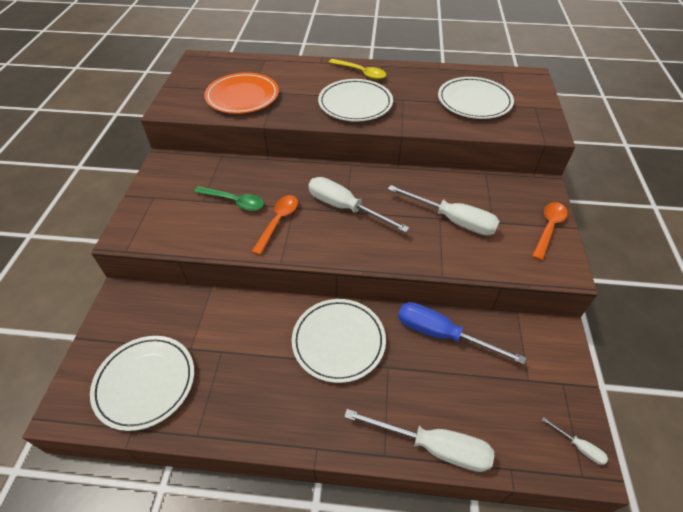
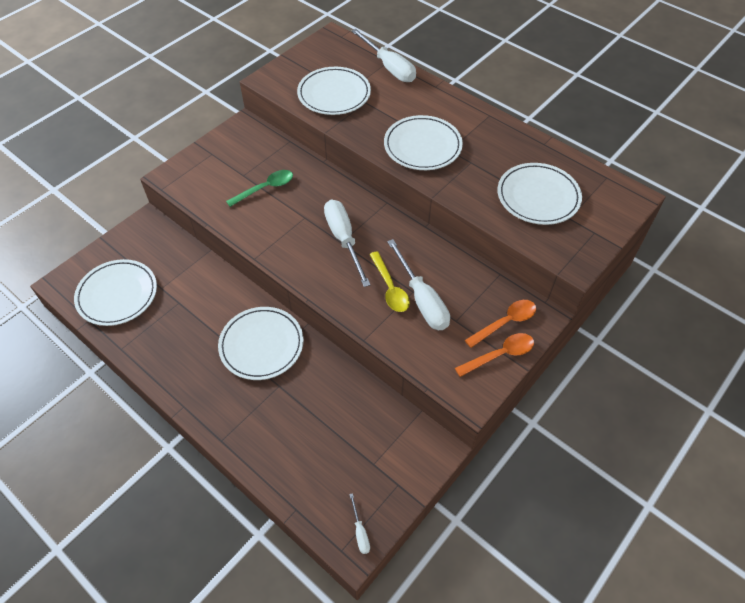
camera: 35 degrees right, 5 degrees up
(234, 201) = (265, 188): green spoon -> green spoon turned 90 degrees counterclockwise
(242, 97) = (334, 94): orange plate -> white plate
(278, 222) = (282, 223): orange spoon -> orange spoon (505, 322)
(361, 73) = (461, 115): yellow spoon -> yellow spoon (390, 288)
(433, 447) = (258, 458): white screwdriver -> white screwdriver (389, 67)
(441, 334) = (341, 388): blue screwdriver -> none

